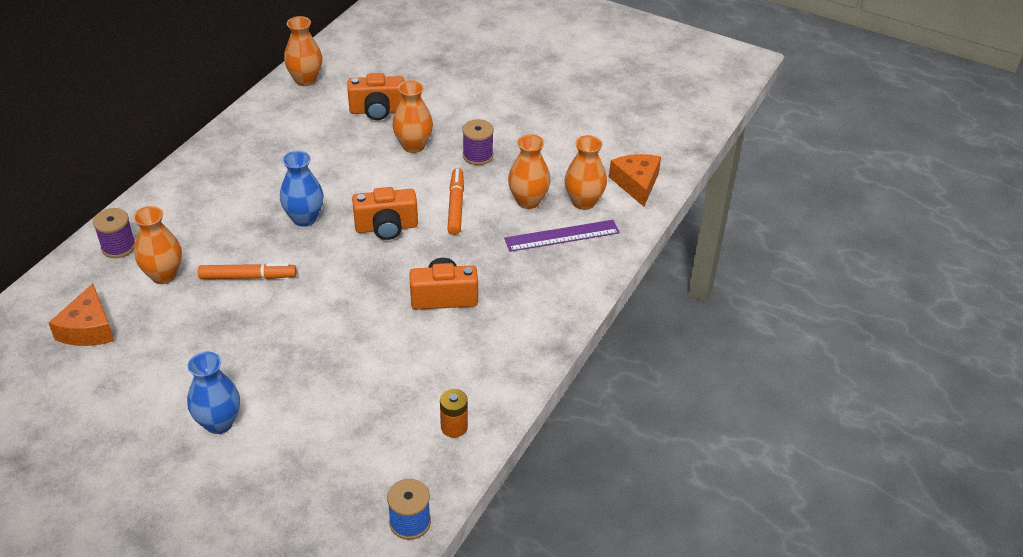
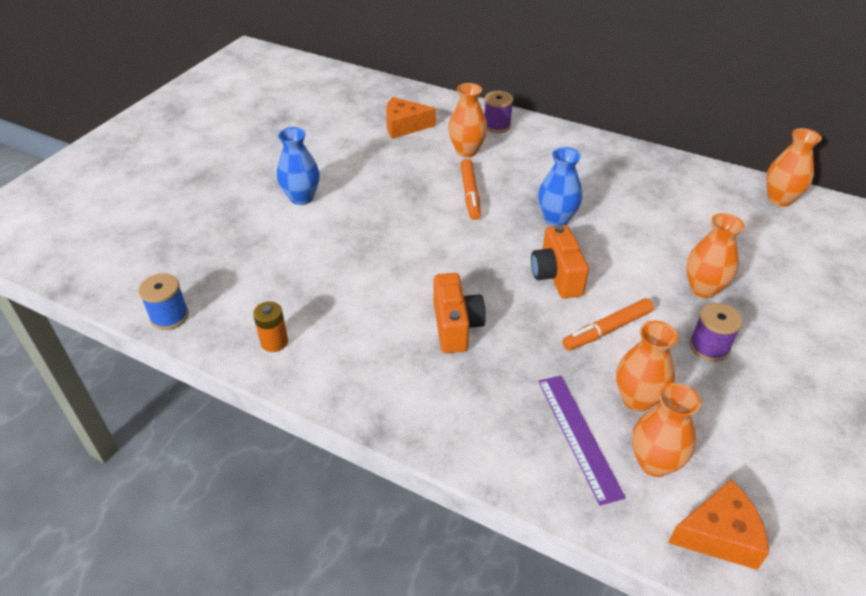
camera: 90 degrees right, 0 degrees up
(377, 111) = (754, 256): orange camera -> none
(455, 206) = (607, 330): orange marker -> orange marker turned 150 degrees clockwise

